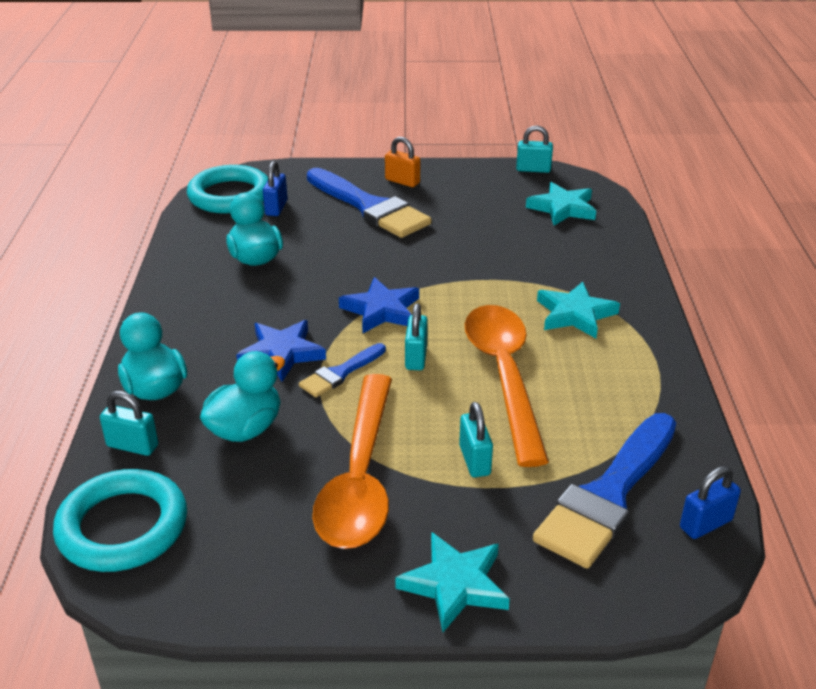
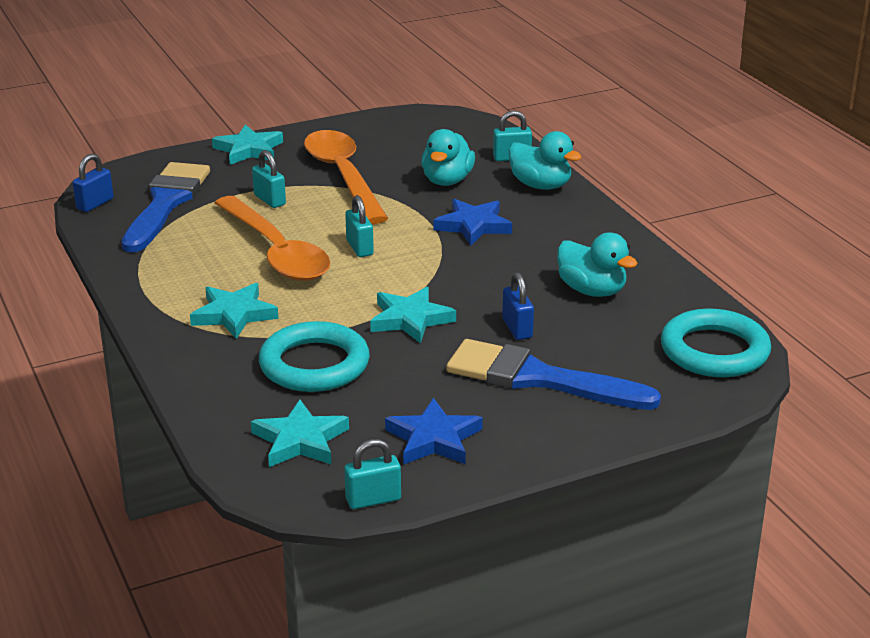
camera: 155 degrees right, 5 degrees down
(123, 527) = (466, 129): turquoise ring -> turquoise ring (314, 364)
(276, 208) = (642, 349): blue padlock -> blue padlock (517, 328)
(340, 373) = (412, 224): blue brush -> none
(381, 310) = (421, 275): blue star -> blue star (434, 439)
(402, 181) = (535, 427): orange padlock -> none
(424, 271) = (410, 319): none -> turquoise star

